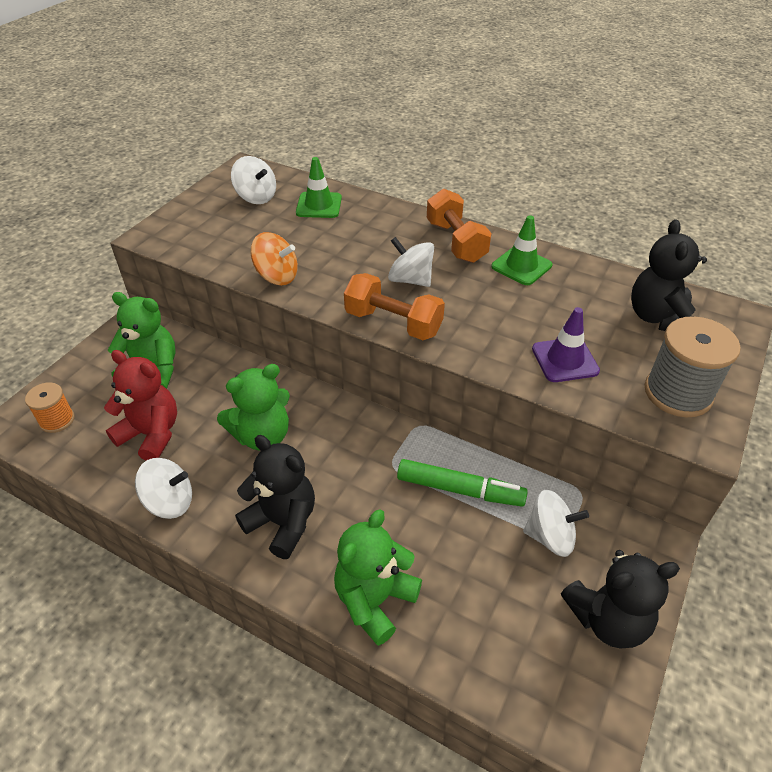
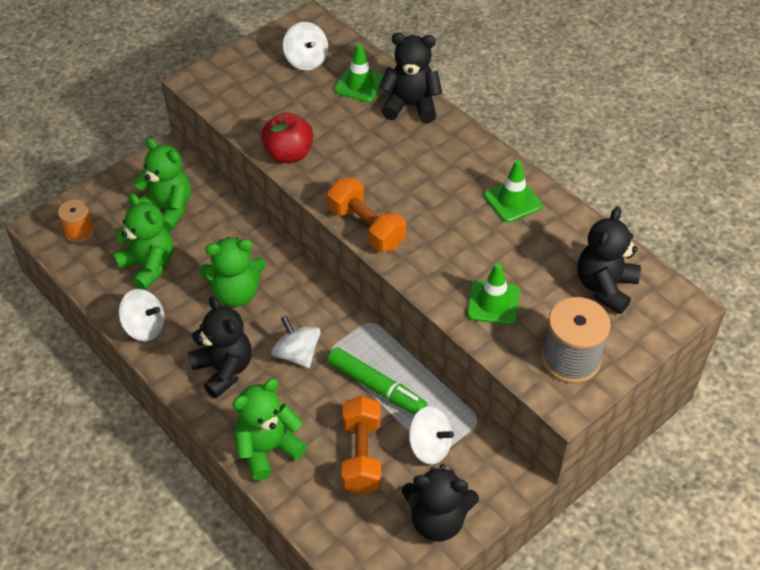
camera: 20 degrees right, 5 degrees up
(151, 434) = (148, 266): red teddy bear -> green teddy bear
(277, 276) = (288, 154): orange spinning top -> red apple
(377, 212) = (410, 105): none -> black teddy bear
(410, 280) = (403, 188): white spinning top -> white spinning top (297, 354)
(456, 242) = (466, 158): orange dumbbell -> orange dumbbell (361, 455)
(565, 360) = (493, 303): purple traffic cone -> green traffic cone

